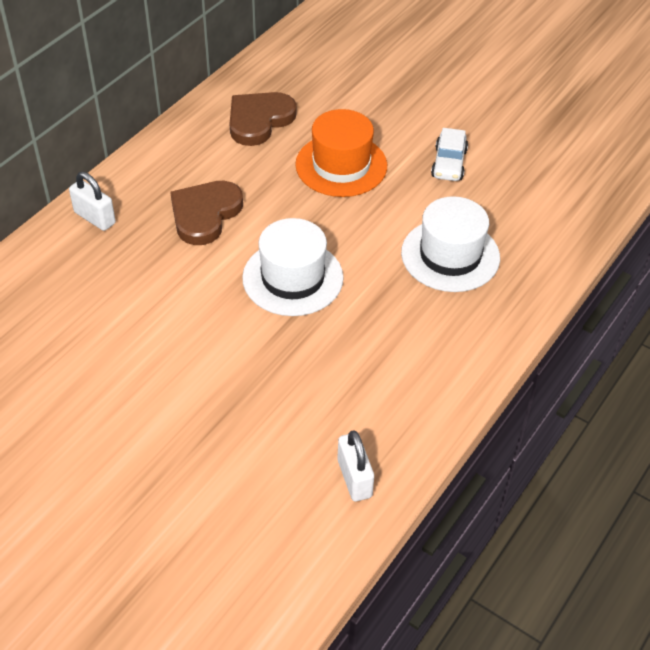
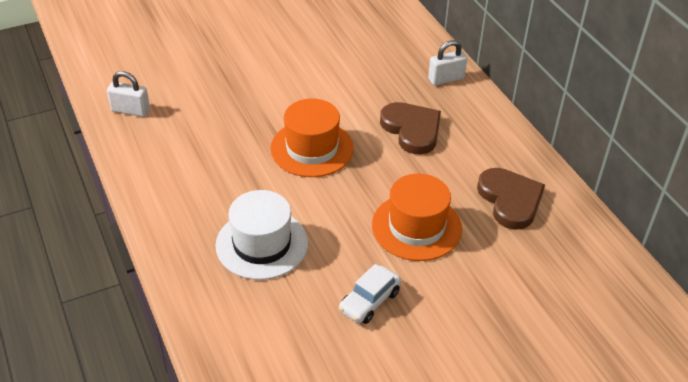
camera: 120 degrees right, 5 degrees down
(292, 278) = (312, 148): white hat -> orange hat
(449, 163) = (369, 301): white car -> white car turned 90 degrees counterclockwise

